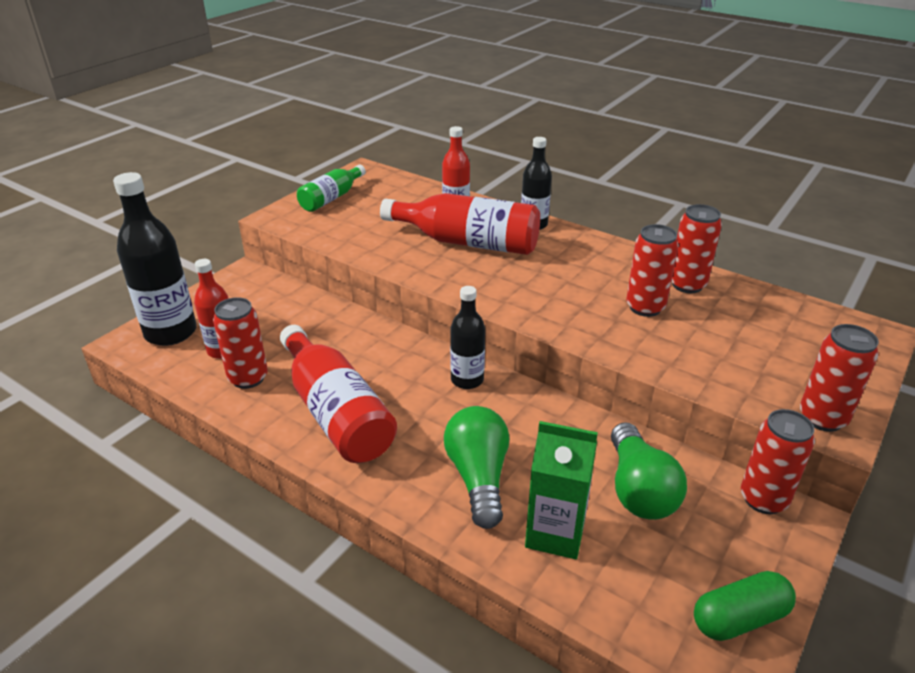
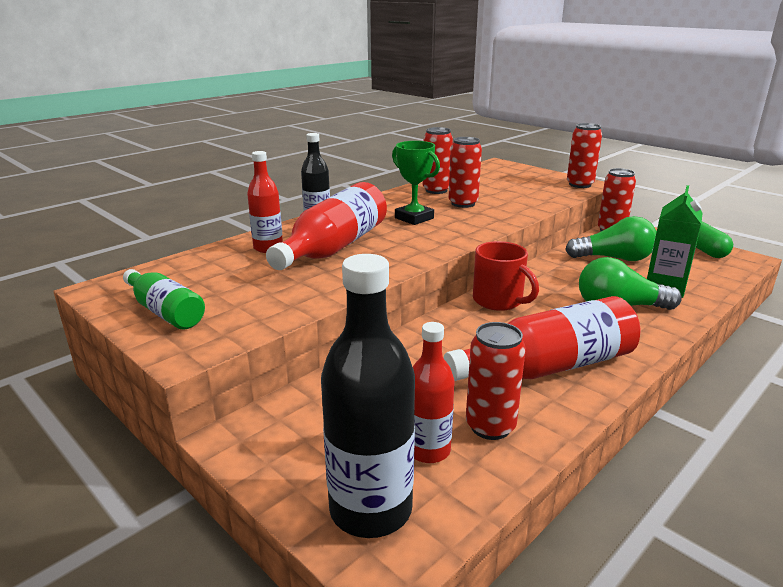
camera: 80 degrees left, 10 degrees down
(467, 380) = (499, 301): black bottle -> red mug
(571, 277) = (414, 218): none -> green trophy

